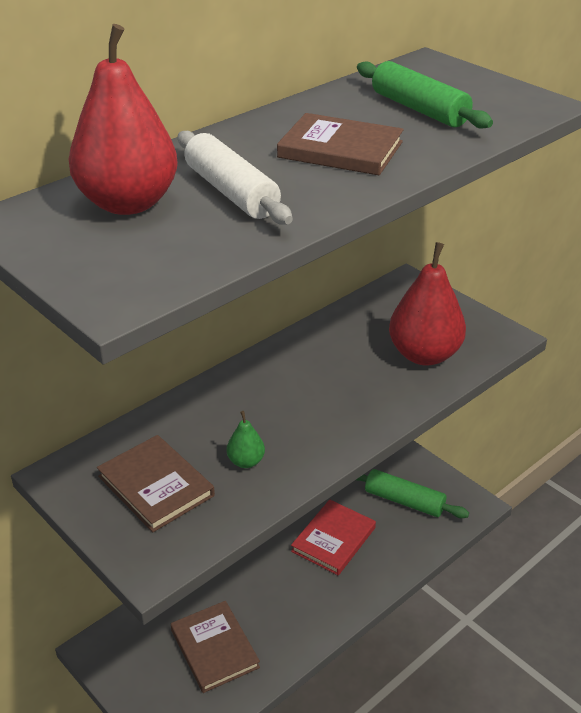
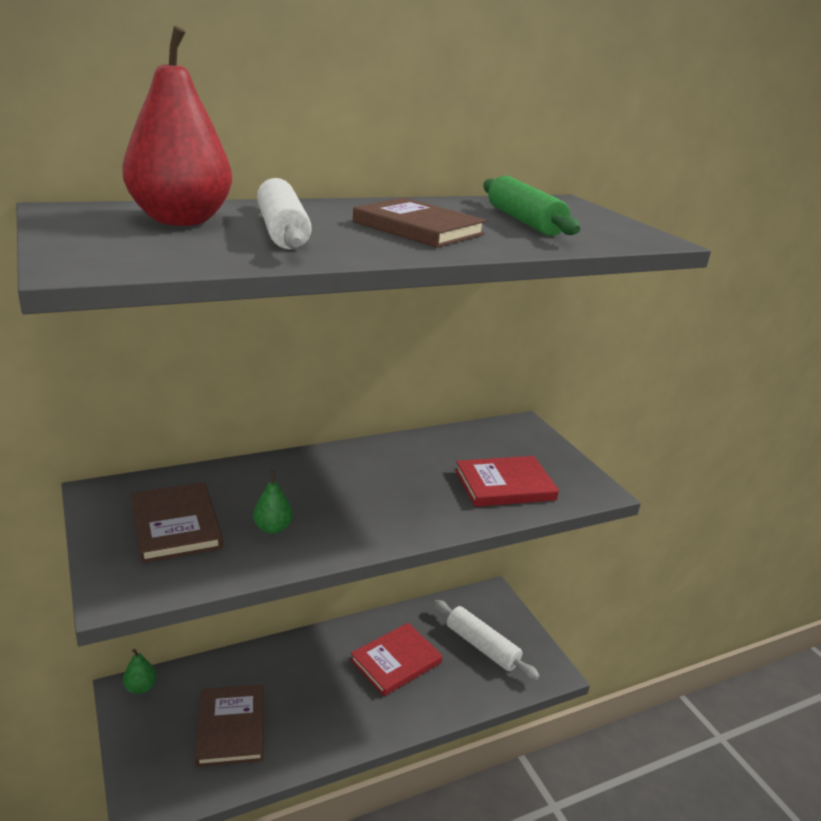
camera: 15 degrees right, 10 degrees down
(107, 640) = (140, 687): none -> green pear
(404, 501) = (482, 646): green rolling pin -> white rolling pin
(424, 355) = (505, 485): red pear -> red book

